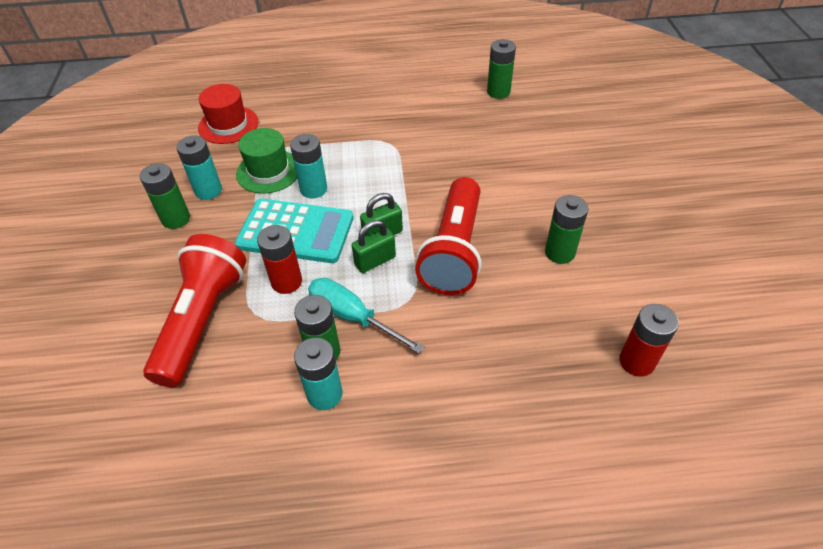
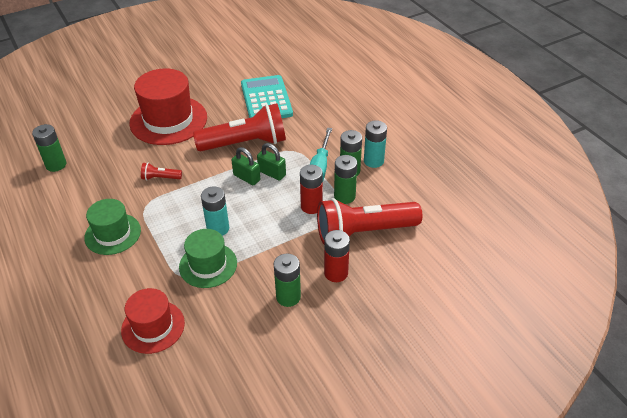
camera: 115 degrees left, 5 degrees down
(208, 190) = (247, 293): turquoise battery -> none
(296, 231) = (266, 220): turquoise calculator -> turquoise calculator (266, 99)
(363, 117) = (113, 234): none -> green hat
(429, 161) = (160, 178): none -> red flashlight
(545, 187) = (168, 120): none -> red hat
(559, 252) = (226, 104): green battery -> green battery (344, 196)
(636, 361) = (287, 71): red battery -> red battery (336, 273)

